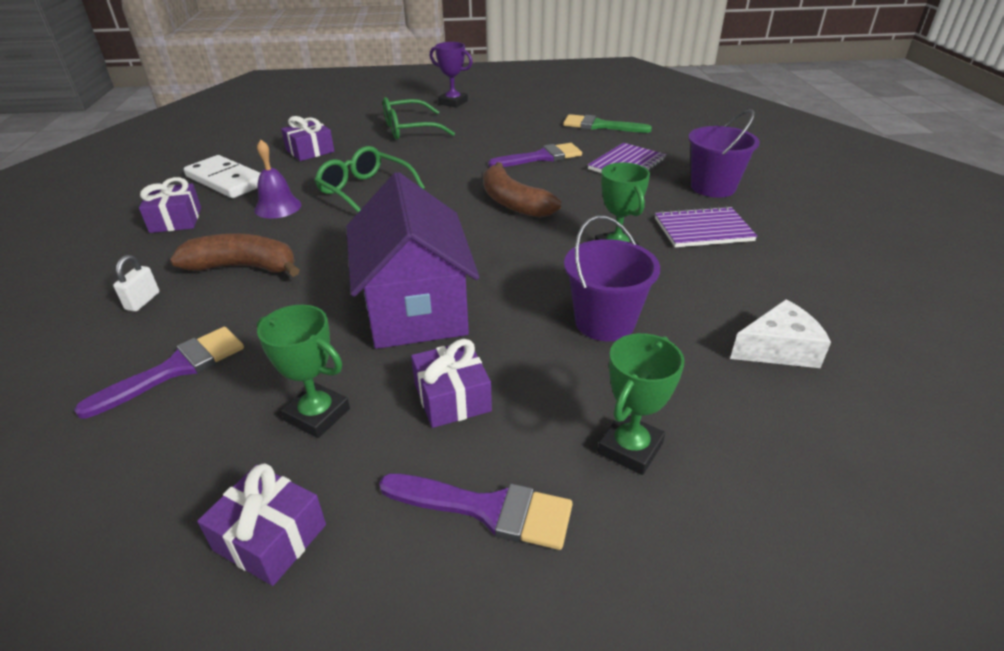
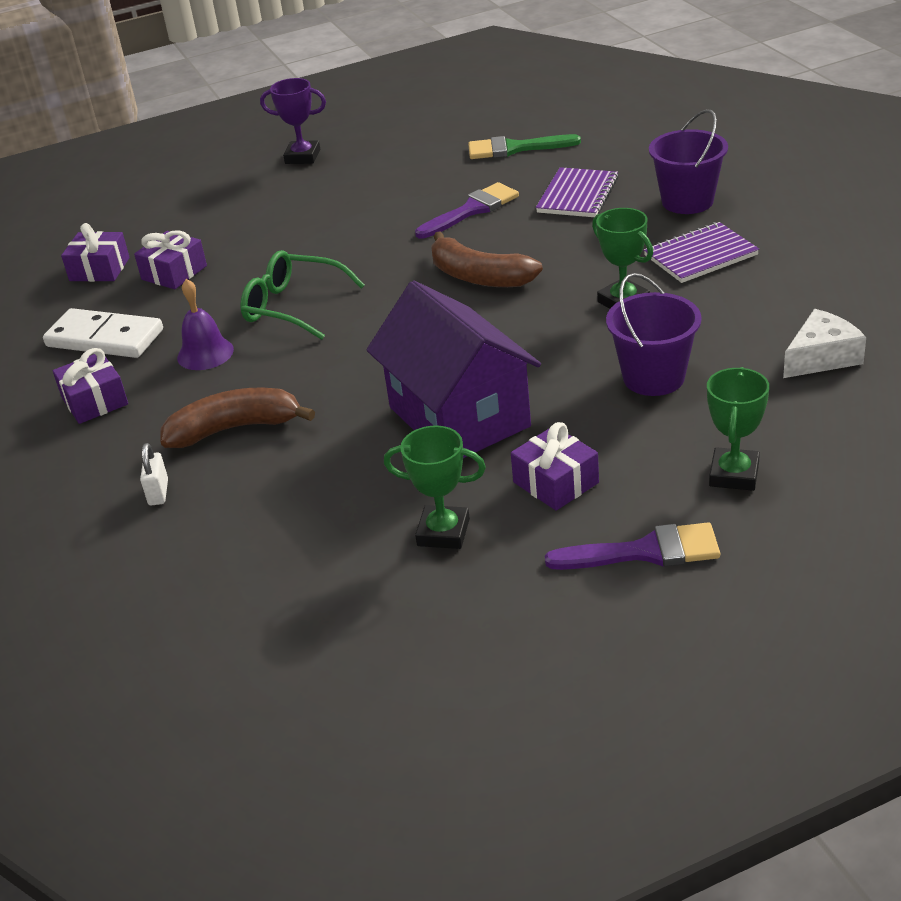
camera: 15 degrees left, 0 degrees up
(176, 369) = (266, 539): purple brush -> none
(270, 537) = (483, 624): purple gift -> purple gift (99, 269)
(409, 129) = (277, 211): green glasses -> none

